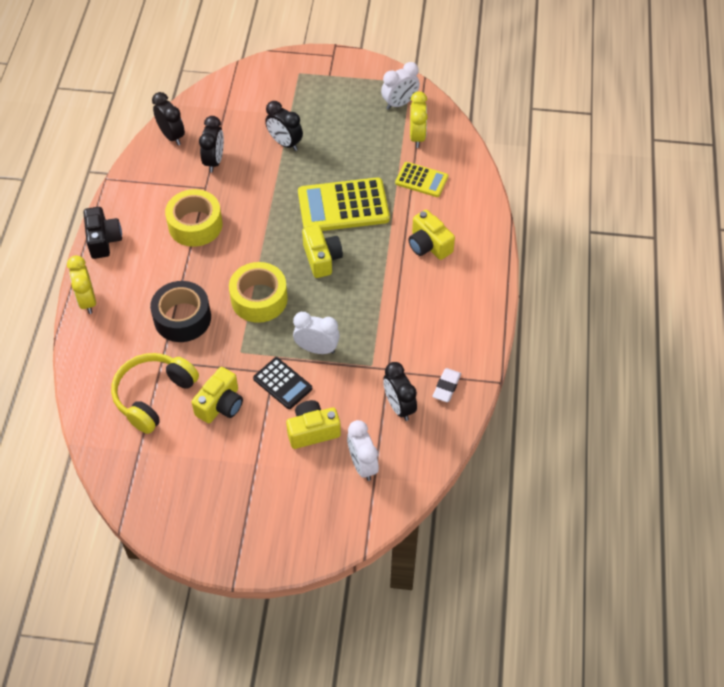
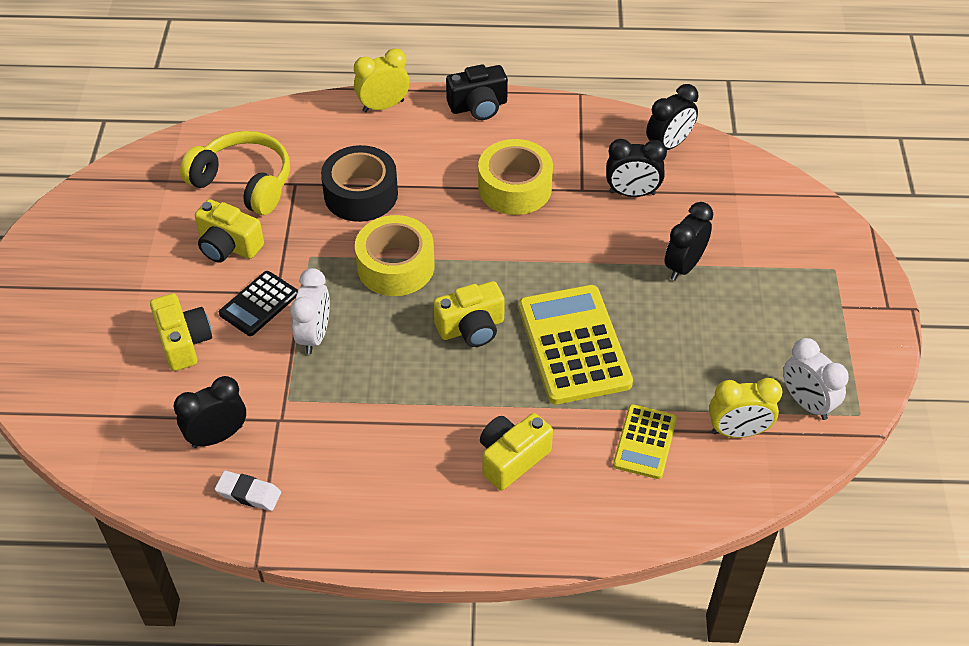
camera: 85 degrees right, 5 degrees down
(362, 465) = (127, 400): white clock -> none

